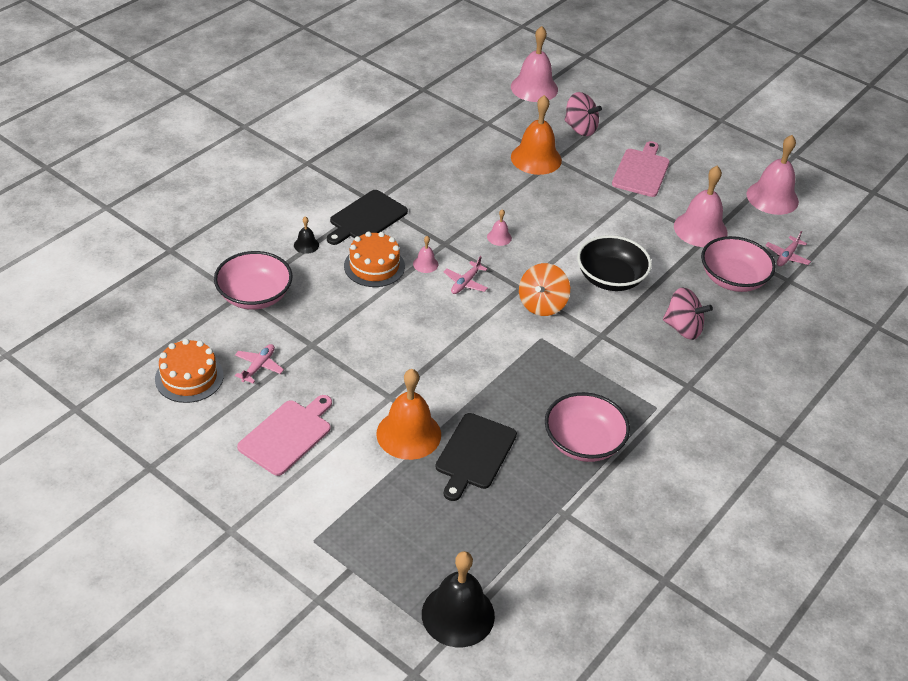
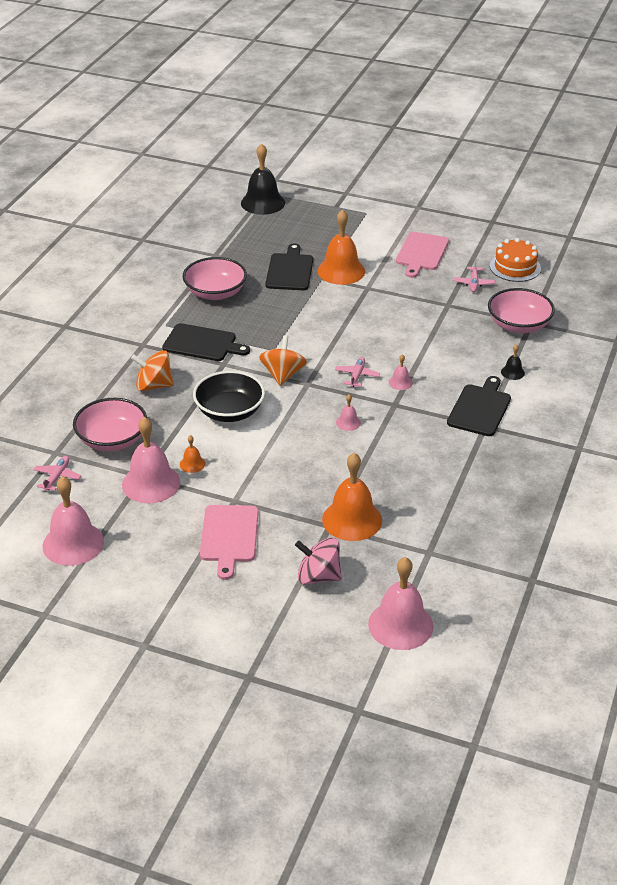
camera: 165 degrees right, 5 degrees down
(374, 266) = (442, 370): orange cake -> none
(618, 368) = (202, 343): none -> black cutting board
(659, 236) = (192, 464): none -> orange bell
(683, 328) = (154, 385): pink spinning top -> orange spinning top

